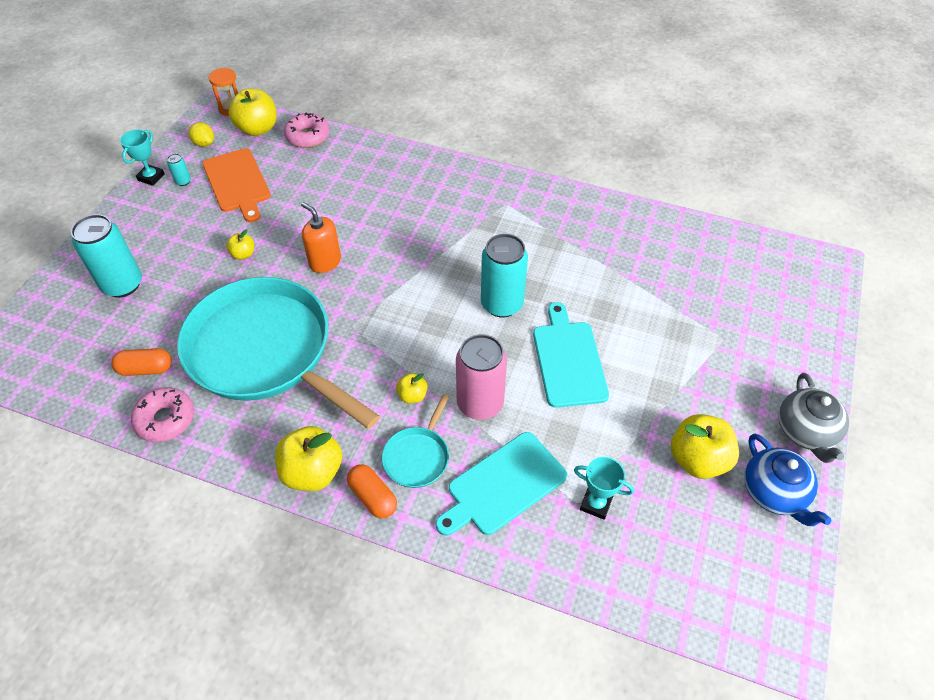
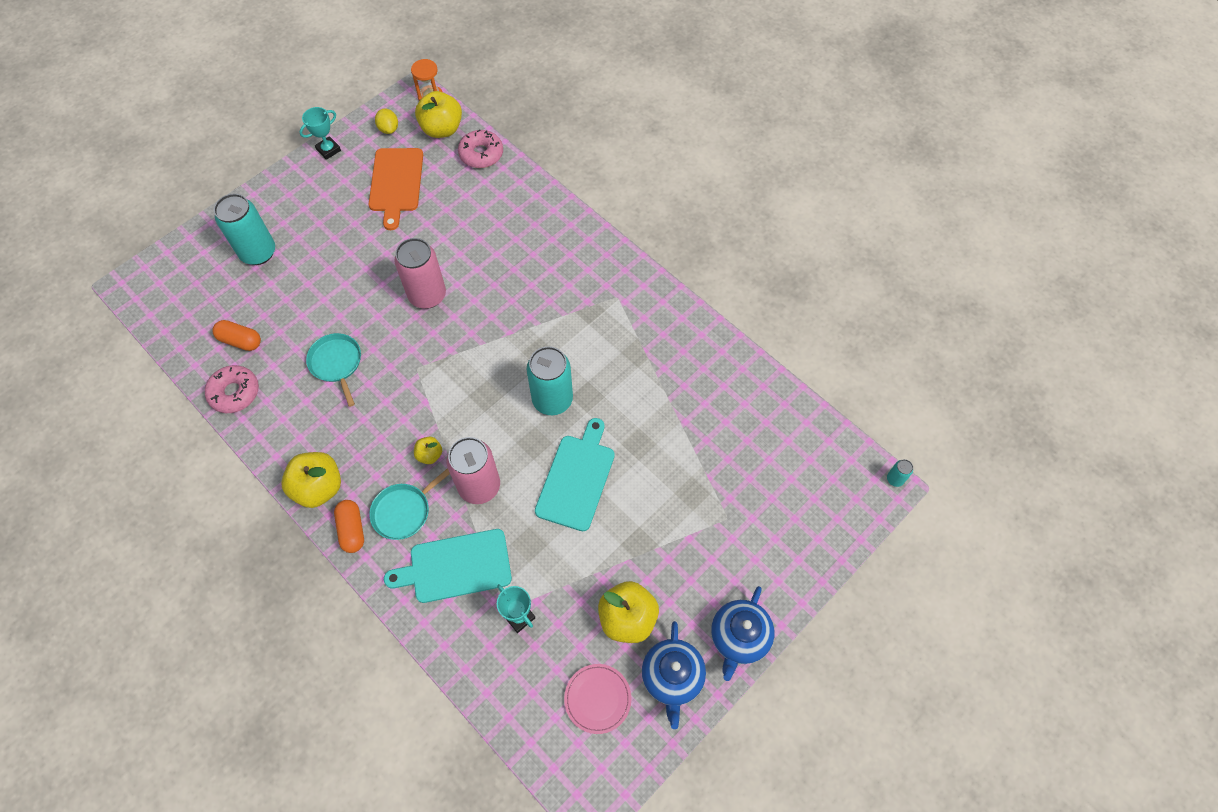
camera: 25 degrees right, 10 degrees up
(183, 181) = (352, 164): turquoise can -> turquoise can (895, 479)
(243, 254) = (365, 260): yellow apple -> none
(265, 351) = (337, 363): turquoise pan -> turquoise pan, size x0.41
(325, 262) = (427, 295): orange soap dispenser -> pink can
(721, 544) = (597, 699): none -> pink plate
(805, 432) = (739, 637): grey teapot -> blue teapot

